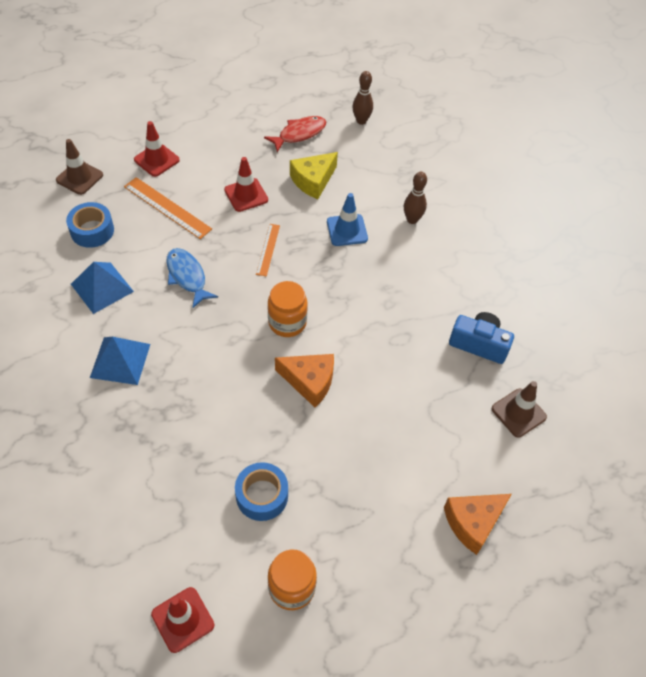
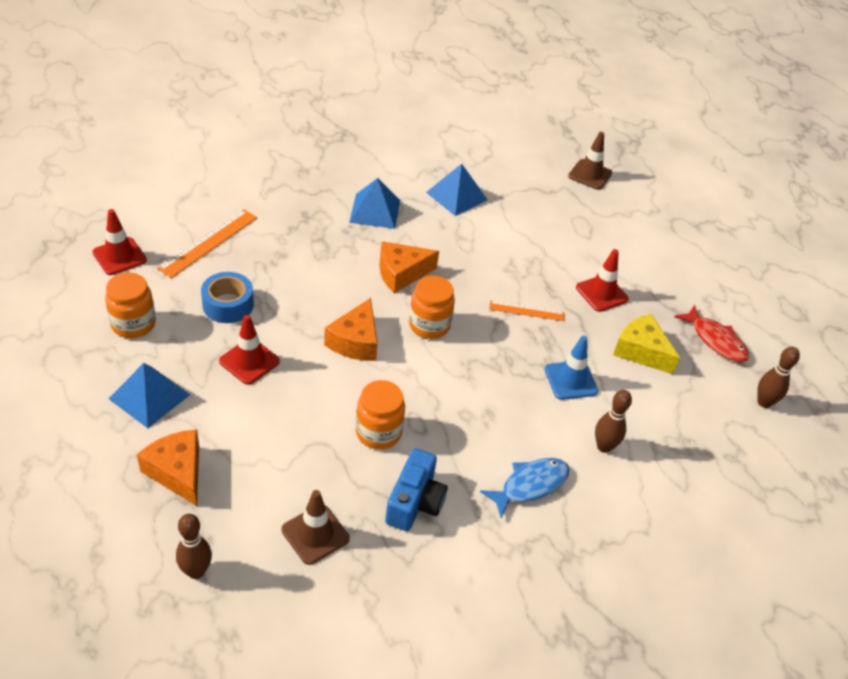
camera: 85 degrees right, 10 degrees down
(92, 231) = (524, 186): blue tape -> none
(156, 160) = (631, 225): red traffic cone -> red traffic cone (249, 361)
(167, 208) = (566, 234): orange ruler -> orange ruler (208, 242)
(187, 277) = (478, 251): blue fish -> blue fish (530, 485)
(217, 341) = (401, 273): none -> orange cheese
(389, 558) = (149, 396): none -> blue pyramid
(413, 366) = (378, 432): none -> orange jar
(566, 498) = (196, 571): none -> brown bowling pin

